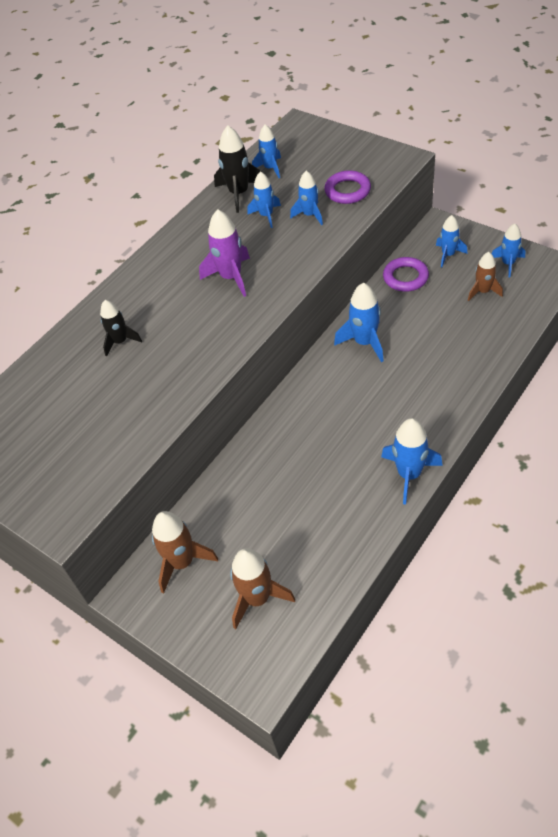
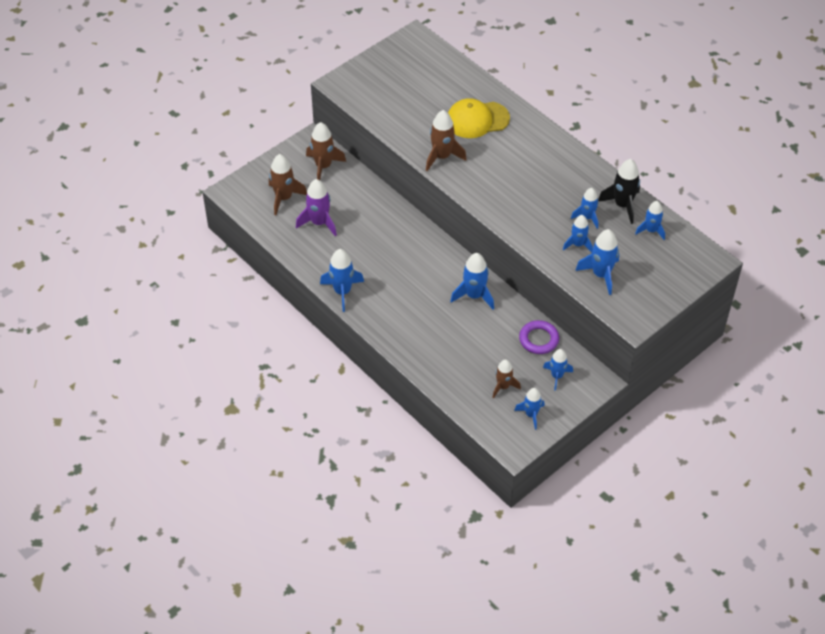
camera: 95 degrees right, 0 degrees up
(120, 341) = (477, 120): black rocket -> yellow cap
(196, 361) = (442, 157): none -> brown rocket
(231, 277) = (520, 186): purple rocket -> purple rocket (319, 223)
(347, 191) = (601, 275): purple ring -> blue rocket

